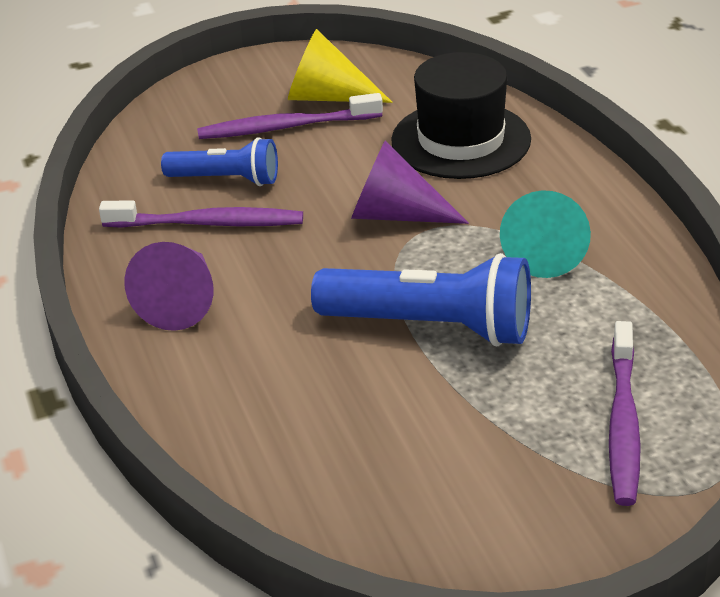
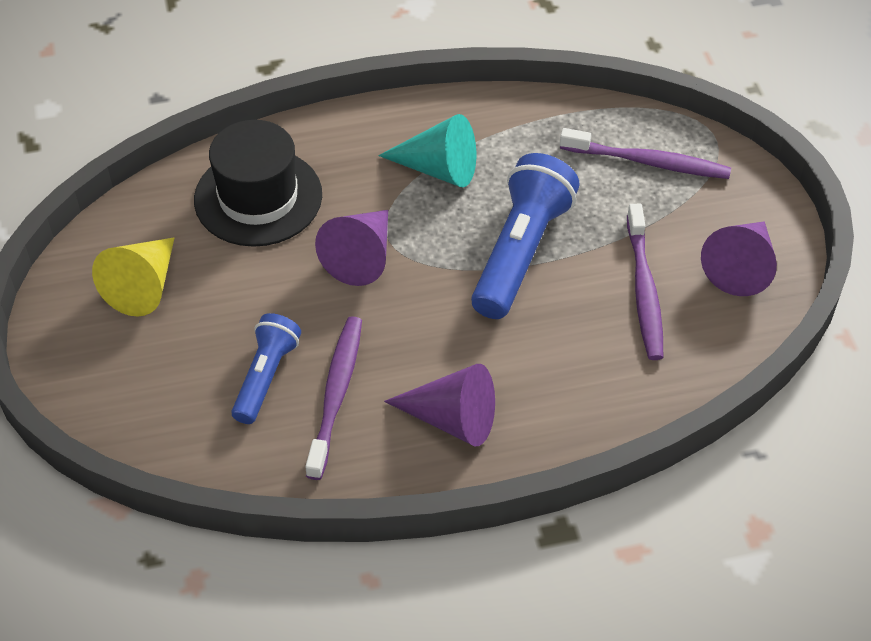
camera: 85 degrees left, 15 degrees up
(285, 127) = (188, 323): purple toothbrush -> purple toothbrush (644, 290)
(454, 526) = (741, 267): none -> purple cone

